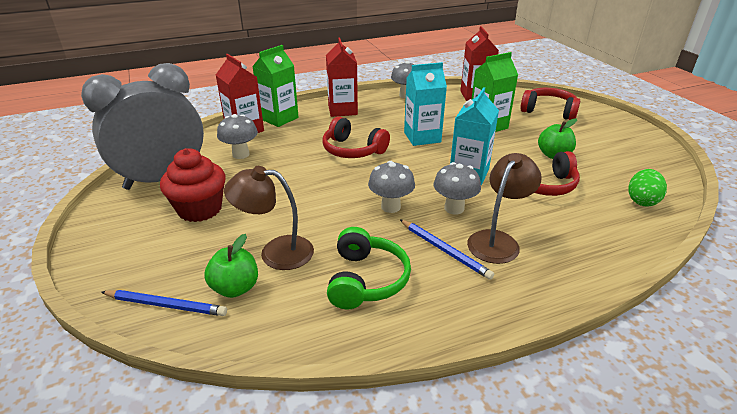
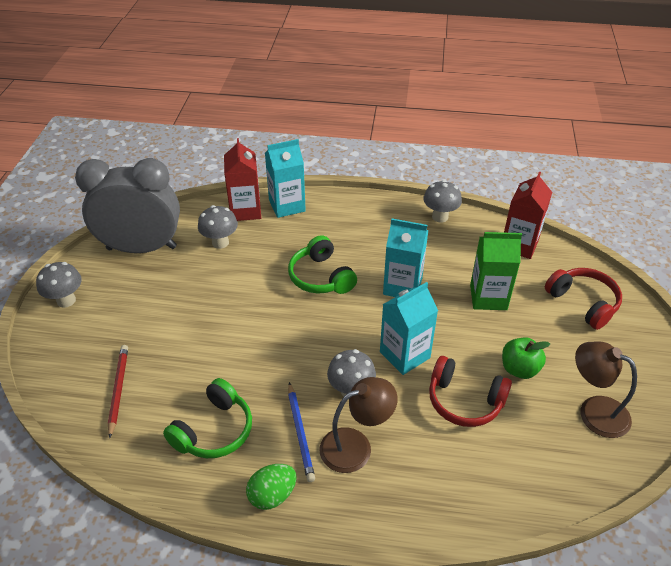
camera: 30 degrees right, 10 degrees up
(166, 305) = (65, 382): blue pencil -> none
(200, 209) = (146, 296): red cupcake -> none
(235, 288) = (118, 390): green apple -> red pencil
(276, 252) = (170, 368): brown lamp -> brown lamp (594, 411)
(279, 118) = (287, 206): green carton -> turquoise carton
(342, 110) = (356, 216): red carton -> none
(353, 150) = (321, 277): red headphones -> green headphones
(390, 207) = (297, 363): grey mushroom -> grey mushroom (66, 300)
(641, 201) = (551, 471): green egg -> green egg (272, 495)

